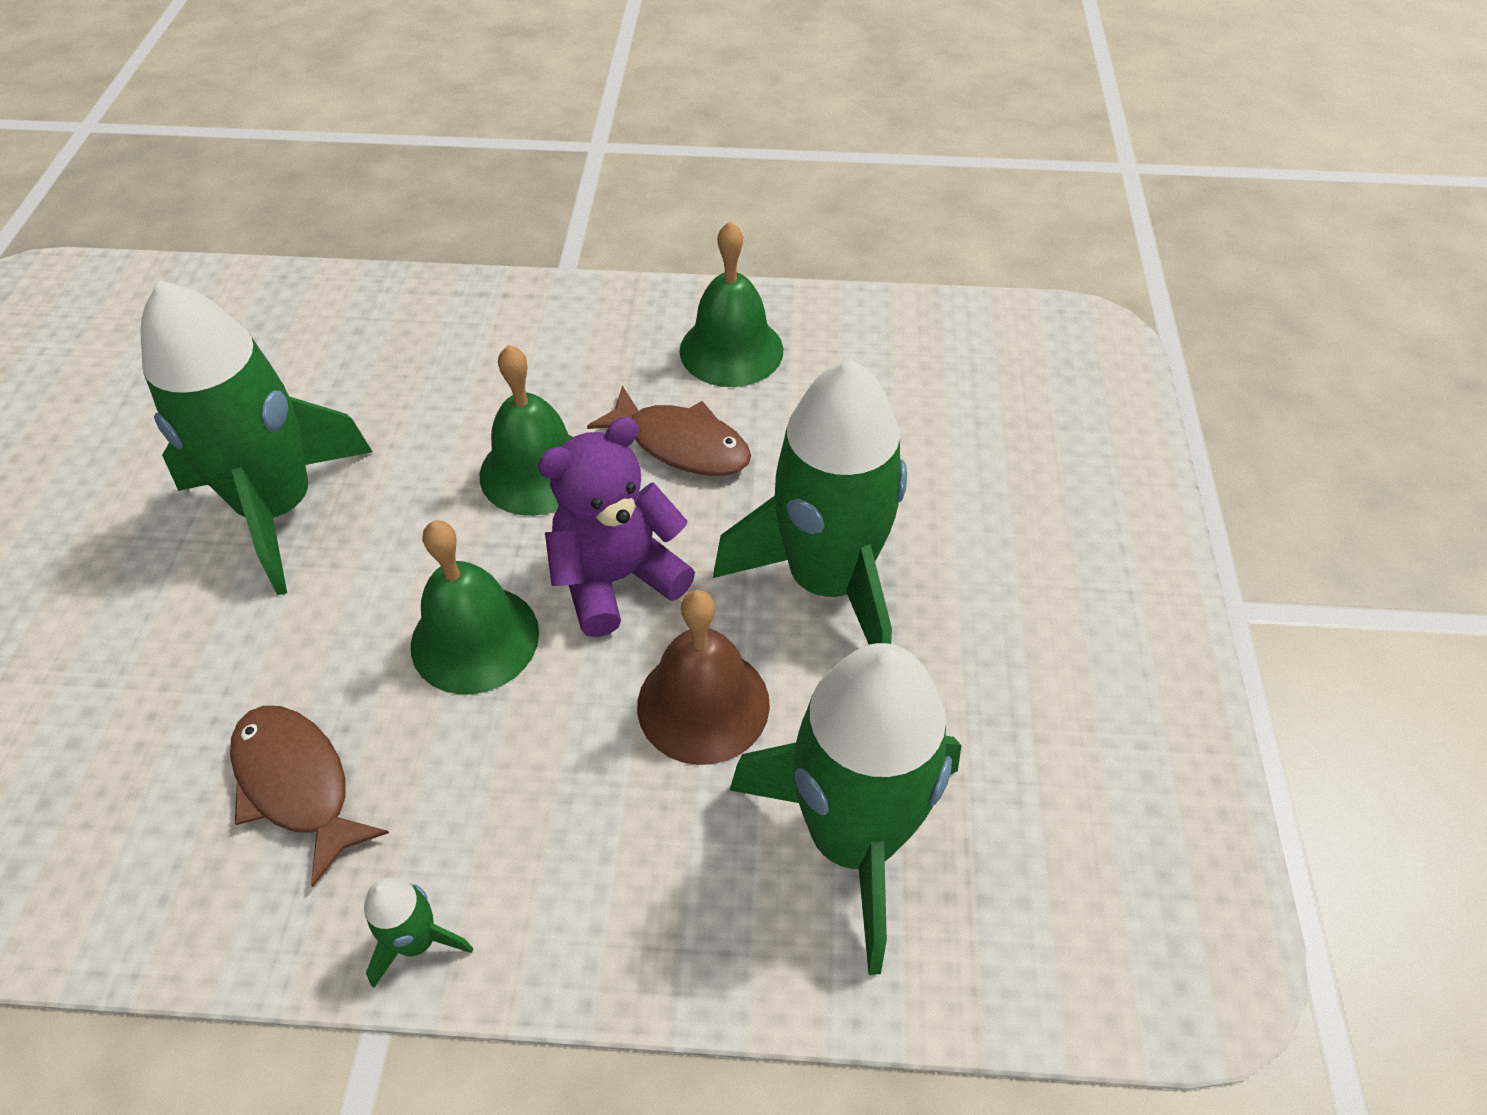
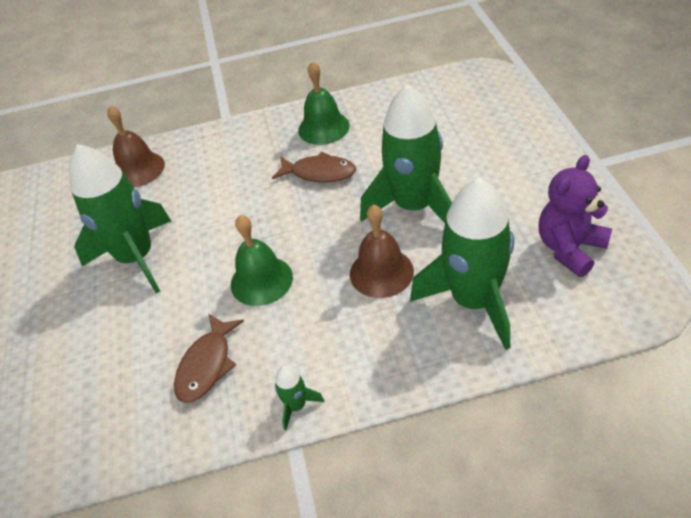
camera: 10 degrees left, 5 degrees down
(297, 785) = (207, 365): brown fish -> brown fish turned 105 degrees counterclockwise
(365, 325) = (138, 169): none -> brown bell
(536, 471) = (256, 204): green bell -> none
(617, 579) = (316, 236): purple teddy bear -> purple teddy bear (570, 248)

